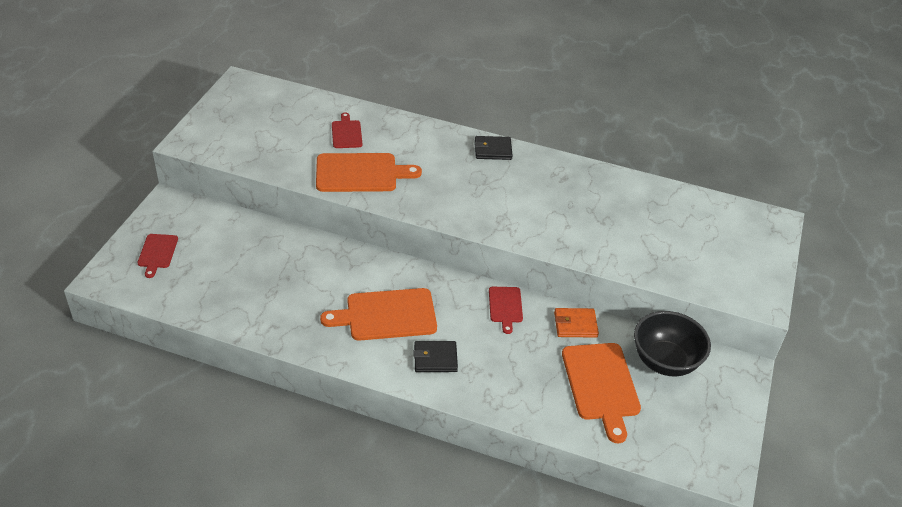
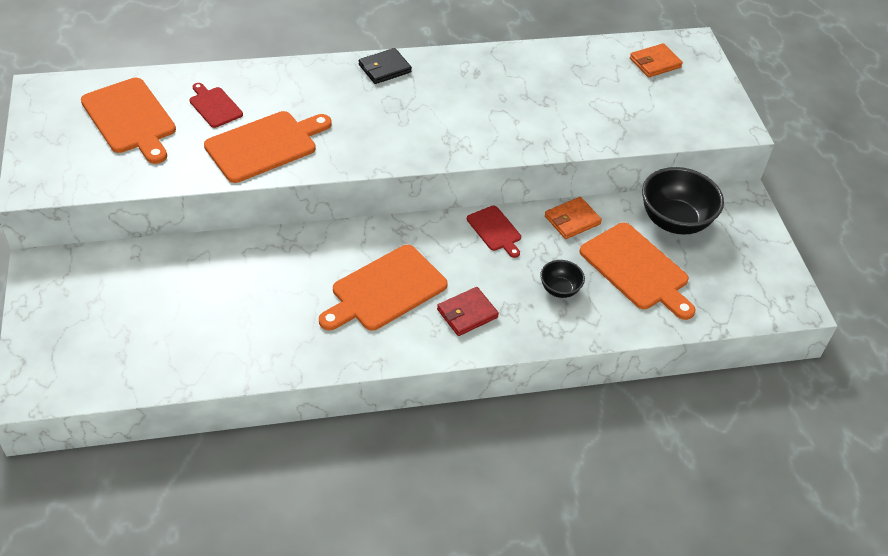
camera: 30 degrees left, 5 degrees up
(157, 253) = (75, 331): red cutting board -> none
(283, 121) = (130, 118): none -> orange cutting board
(435, 358) = (467, 313): black wallet -> red wallet
(523, 372) = (559, 289): none -> black bowl
(727, 224) = (655, 63): none -> orange wallet

